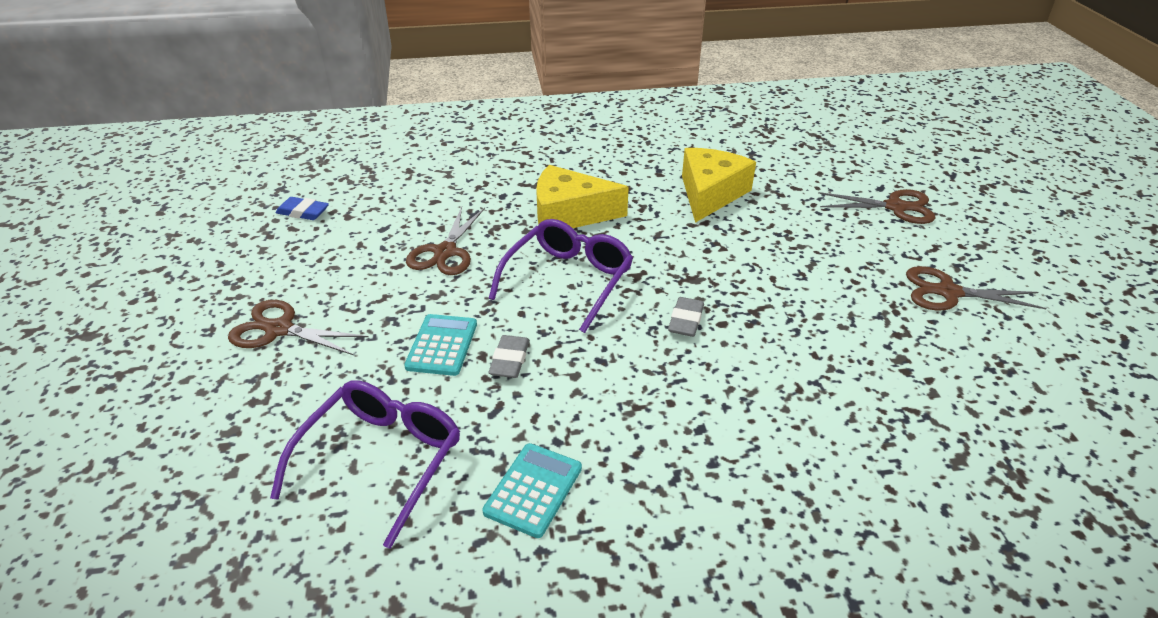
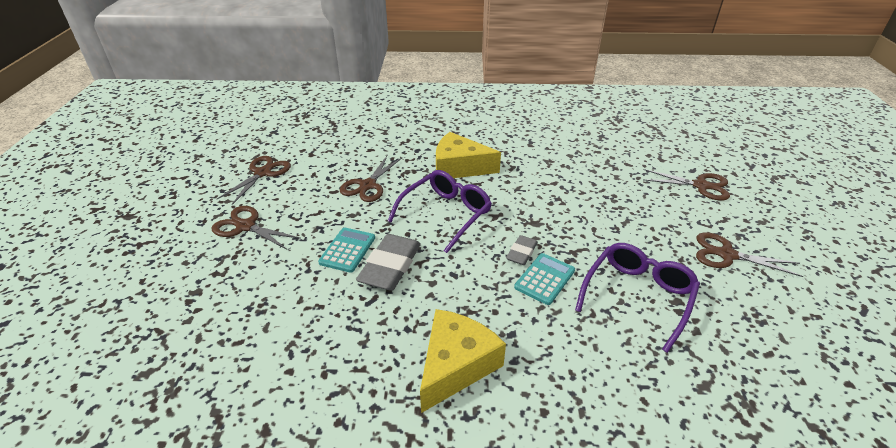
camera: 10 degrees right, 0 degrees up
(282, 250) = (263, 173): none -> brown scissors
(303, 212) = (283, 149): blue eraser -> none
(382, 458) = (286, 324): purple glasses -> purple glasses (638, 295)
(509, 360) = (390, 266): grey eraser -> grey eraser, size x1.80
(533, 490) = (381, 362): turquoise calculator -> turquoise calculator (545, 279)
(710, 194) = (563, 162): yellow cheese -> yellow cheese (455, 365)

